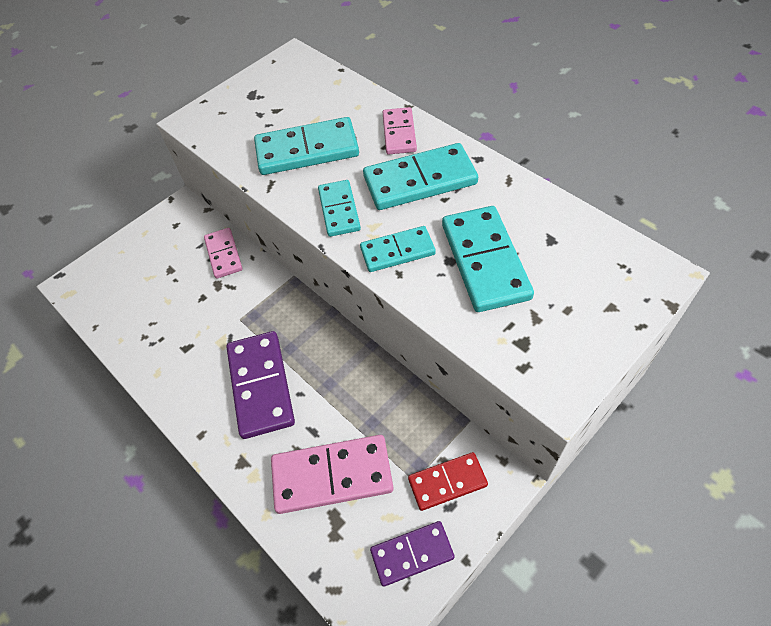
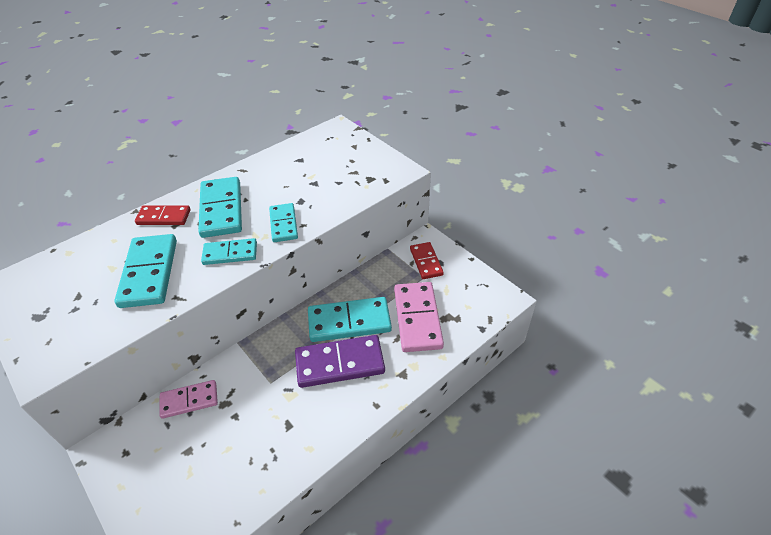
camera: 90 degrees left, 10 degrees down
(399, 133) = (164, 217): pink domino -> red domino
(412, 554) = (468, 281): purple domino -> none
(484, 261) = (306, 186): turquoise domino -> turquoise domino (349, 322)

